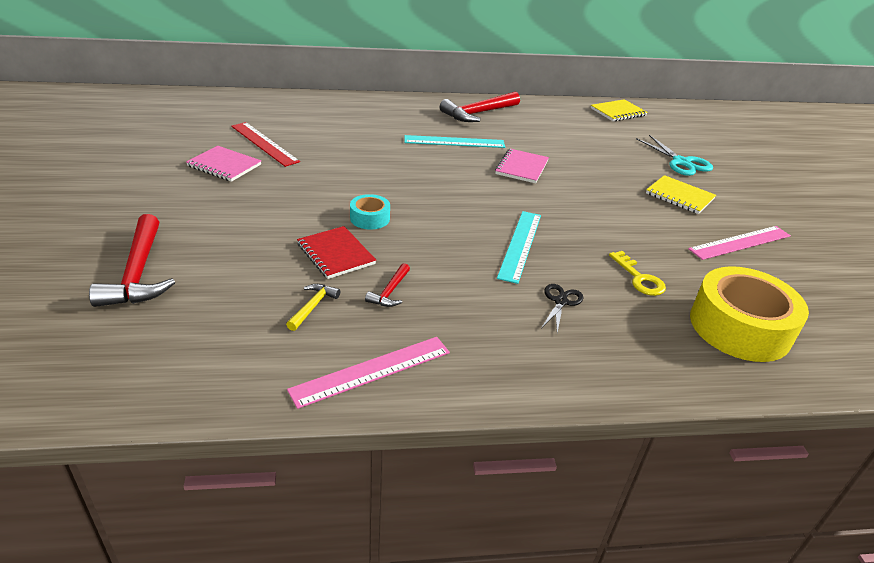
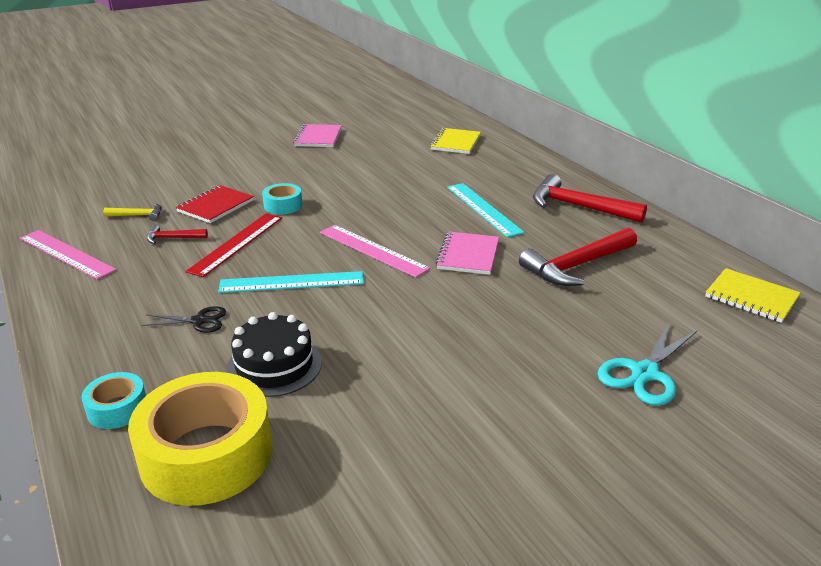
camera: 70 degrees right, 5 degrees down
(138, 273) = (151, 156): red hammer -> red hammer (577, 266)
(264, 143) = (371, 139): red ruler -> red ruler (236, 243)
(521, 167) = (468, 255): pink notebook -> pink notebook turned 75 degrees counterclockwise
(639, 278) = (274, 365): yellow key -> black cake
(678, 364) = (117, 408): none -> turquoise tape
(679, 196) = (521, 380): yellow notebook -> yellow notebook (455, 143)
(740, 242) = (431, 448): pink ruler -> pink ruler (372, 250)

